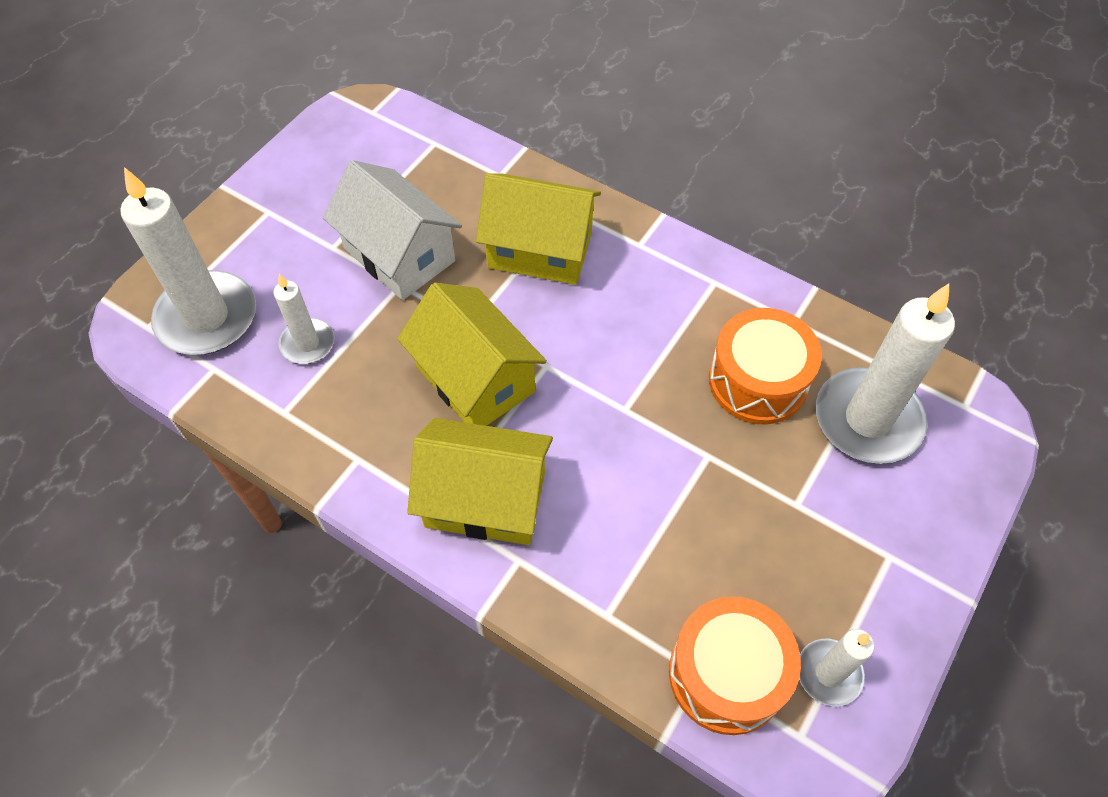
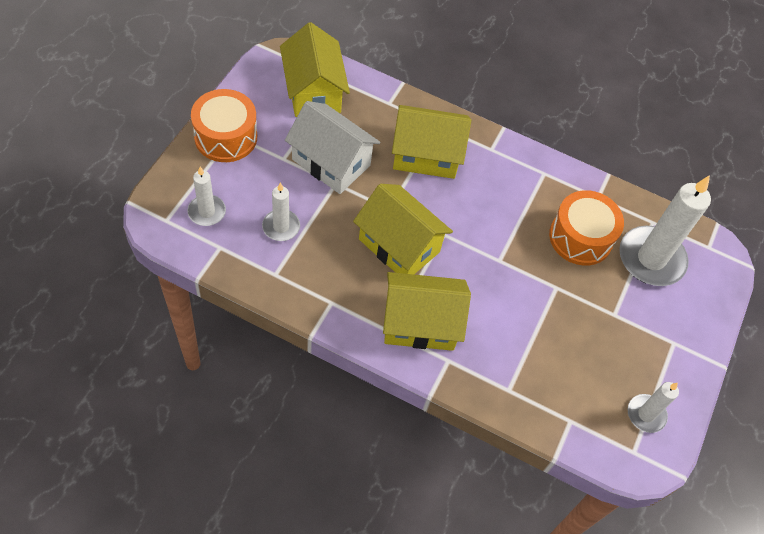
camera: 15 degrees left, 0 degrees up
(207, 317) = (207, 212): white candle -> white candle, size x0.53
(394, 156) = (313, 91): none -> yellow house
(727, 674) = (586, 419): orange drum -> orange drum (226, 137)

